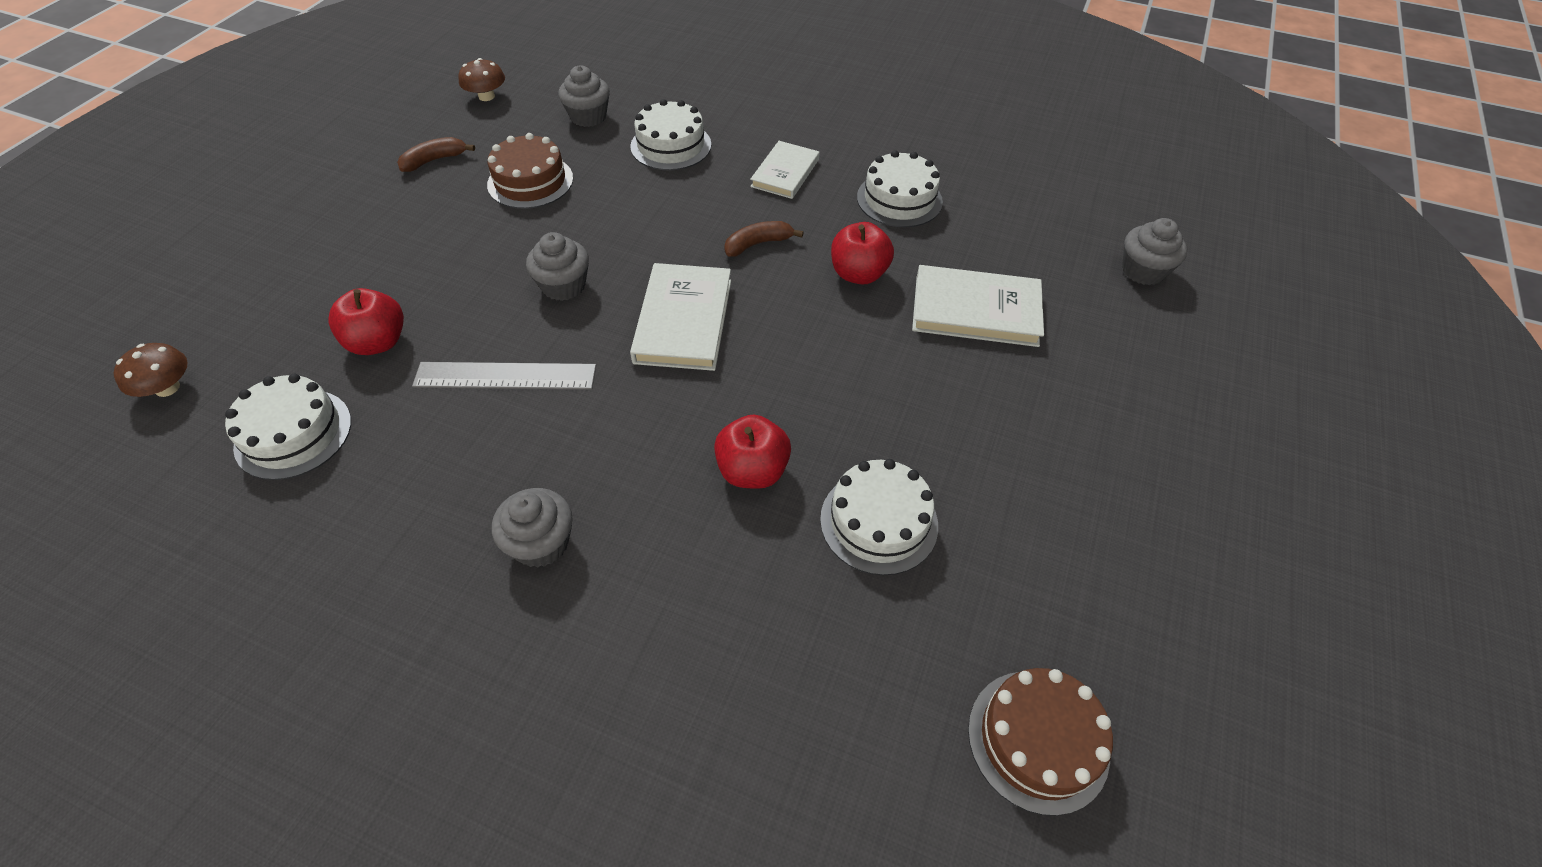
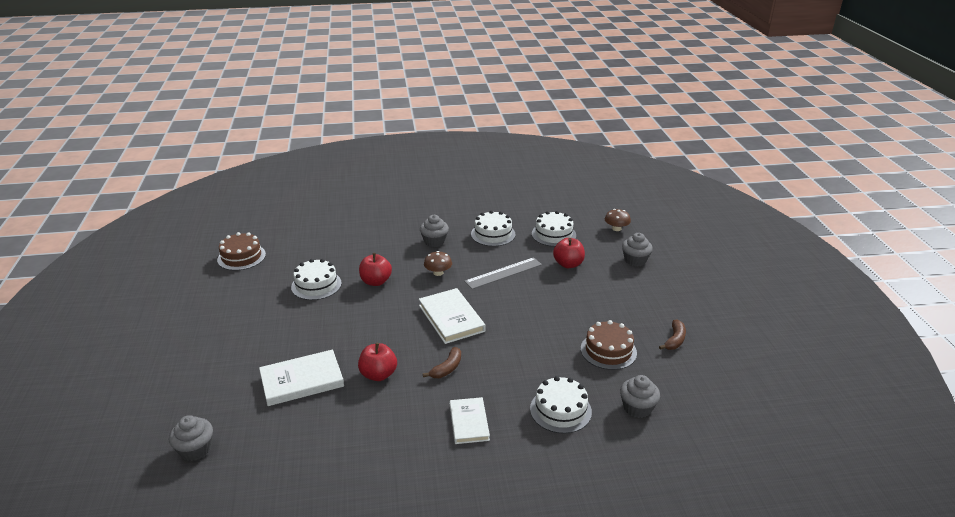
camera: 150 degrees right, 20 degrees down
(486, 96) = (719, 393): brown mushroom -> brown mushroom (438, 272)
(564, 286) = (522, 310): grey cupcake -> grey cupcake (635, 260)
(899, 199) = (380, 435): white cake -> white cake (493, 234)

